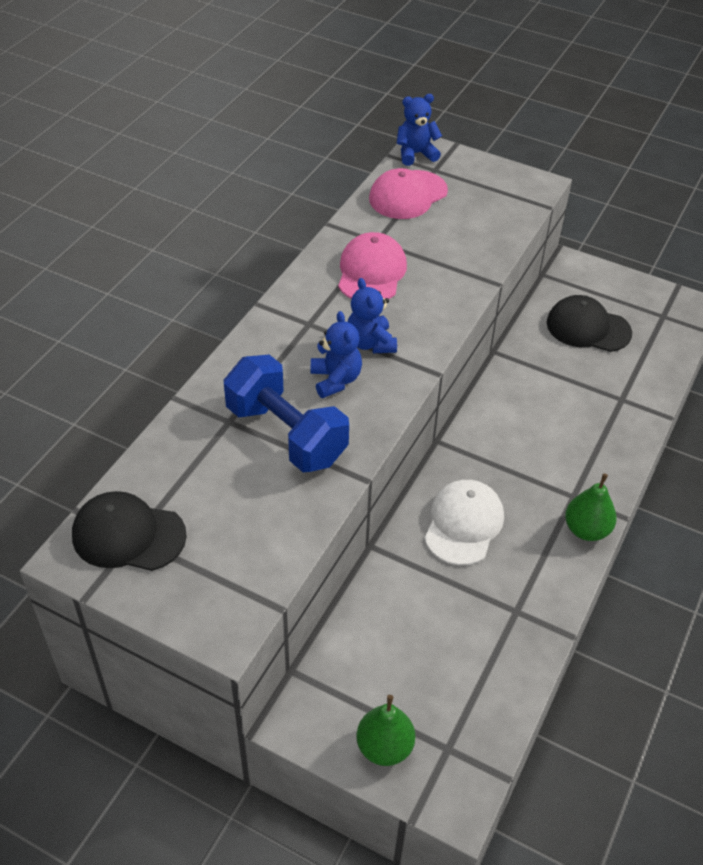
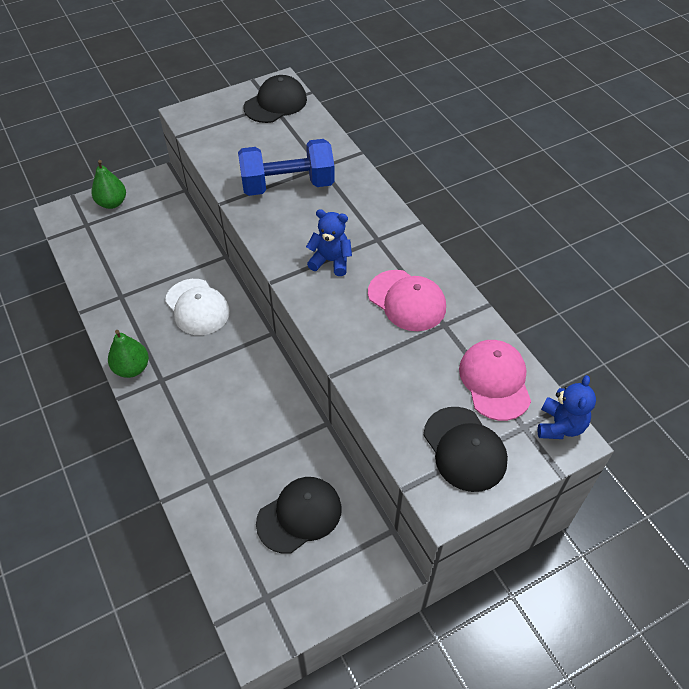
camera: 125 degrees right, 5 degrees up
(335, 380) = (312, 227): blue teddy bear -> none
(485, 190) = (464, 449): none -> black cap

